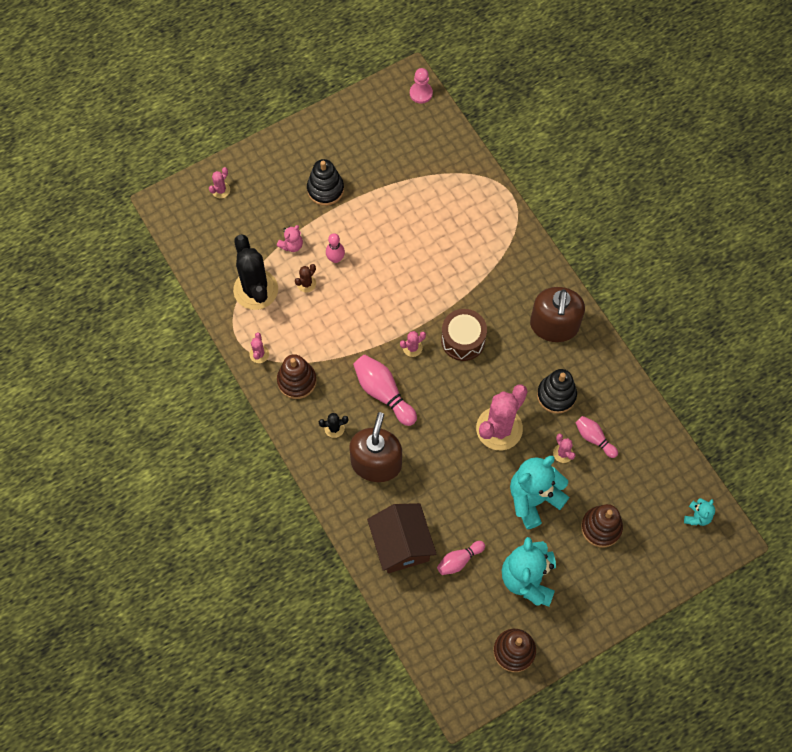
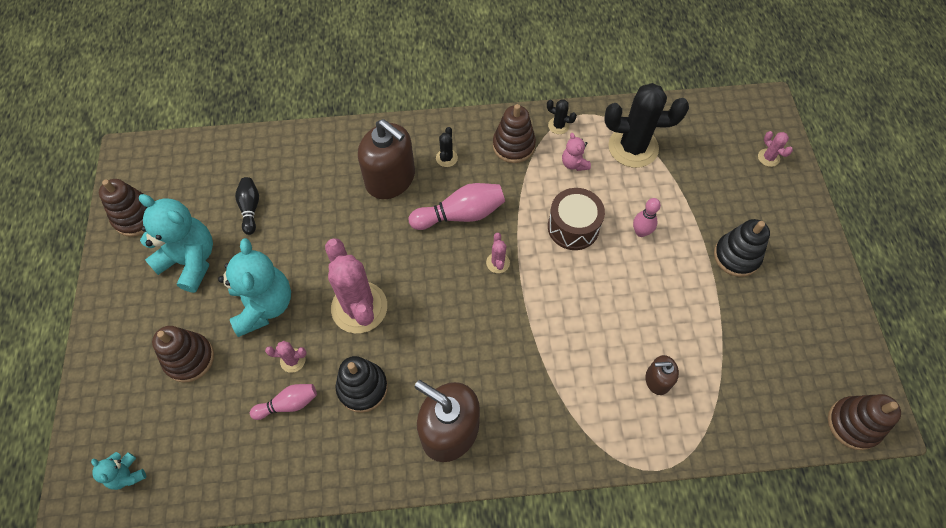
camera: 115 degrees right, 5 degrees down
(259, 354) = (558, 126): pink cactus -> black cactus
(291, 245) = (674, 197): pink teddy bear -> pink teddy bear (574, 163)
(306, 283) = (621, 193): brown cactus -> none
(401, 544) = (298, 167): brown house -> none
(421, 93) = (853, 424): pink pawn -> brown stacking toy
(450, 212) = (657, 380): none -> brown soap dispenser
(459, 560) = (250, 208): pink bowling pin -> black bowling pin
(463, 340) = (481, 318): brown drum -> brown drum (573, 227)

